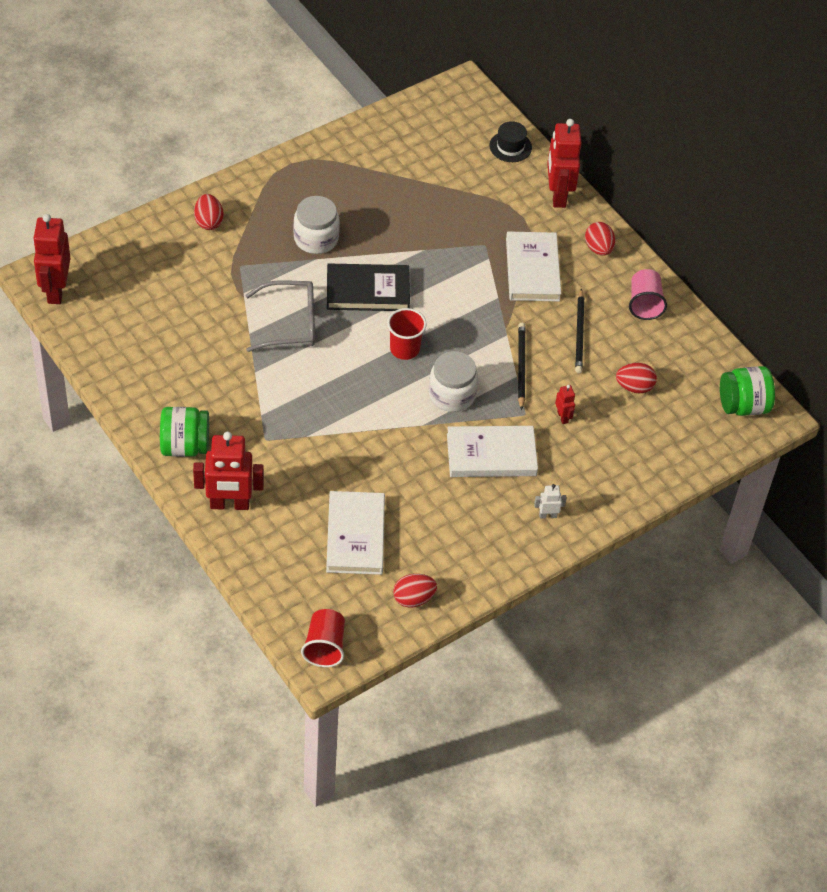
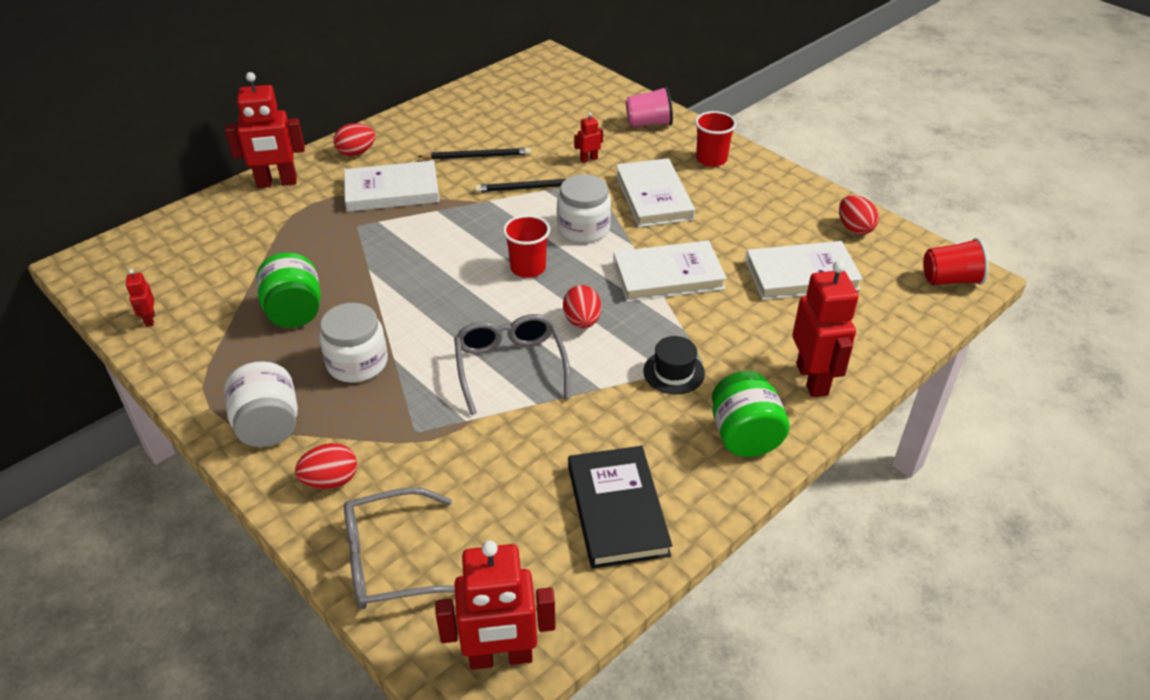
camera: 95 degrees left, 10 degrees down
(137, 247) = (391, 561): none -> grey glasses
(265, 192) = (268, 426): none -> white jar
(368, 291) = (442, 307): black book -> black book (617, 510)
(375, 441) = (668, 275): none -> white book
(390, 128) = (149, 319): none -> red robot
(510, 147) = (195, 220): black hat -> black hat (674, 372)
(547, 515) = (711, 159): white robot -> red cup
(634, 387) = (537, 123): red egg -> red egg (582, 321)
(644, 304) = (429, 123): pink cup -> pink cup (649, 123)
(743, 405) = (541, 70): green jar -> green jar (294, 312)

